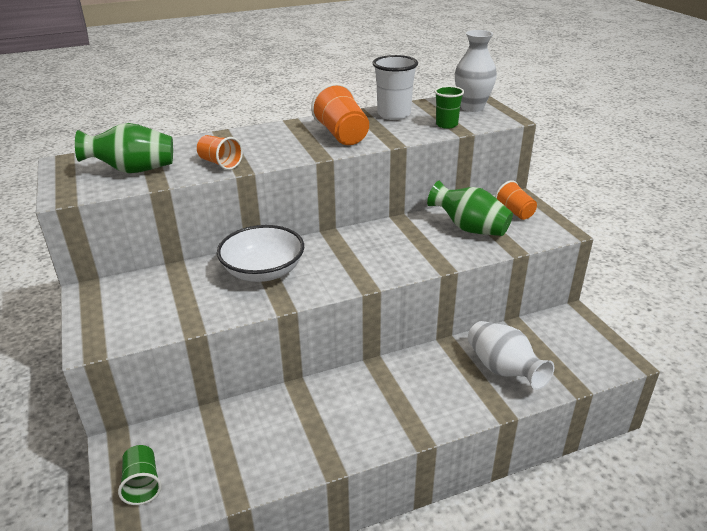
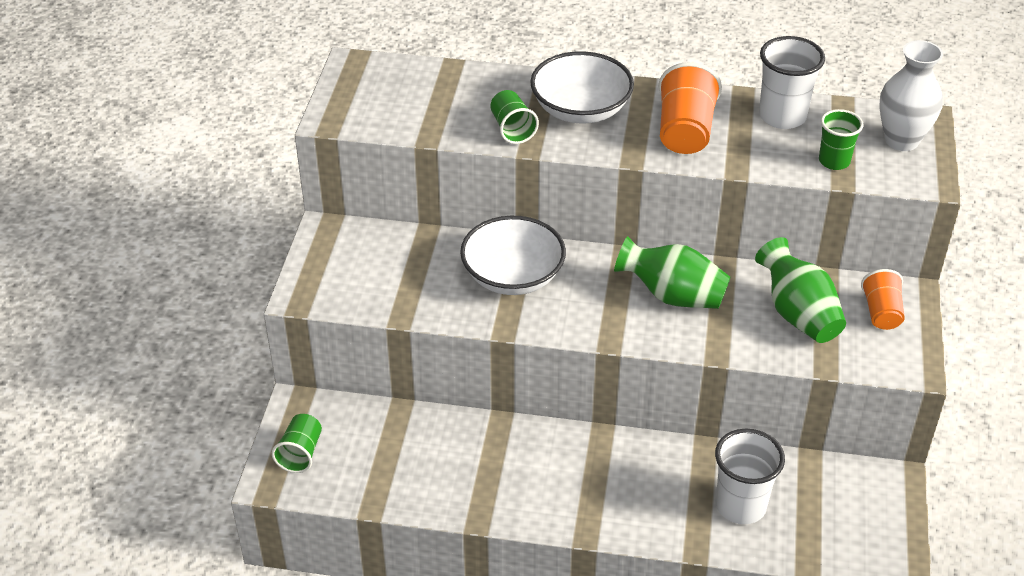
camera: 30 degrees right, 10 degrees up
(133, 170) = (416, 106): green vase -> green vase (672, 296)
(220, 163) = (512, 129): orange cup -> green cup
(261, 142) = (580, 109): none -> white bowl
(503, 370) = (740, 506): white vase -> white cup

